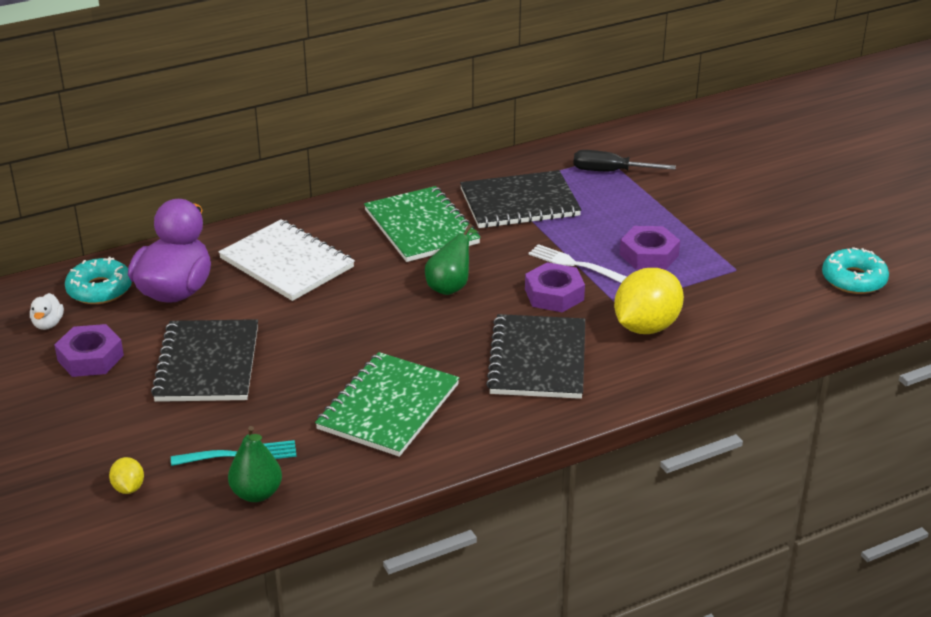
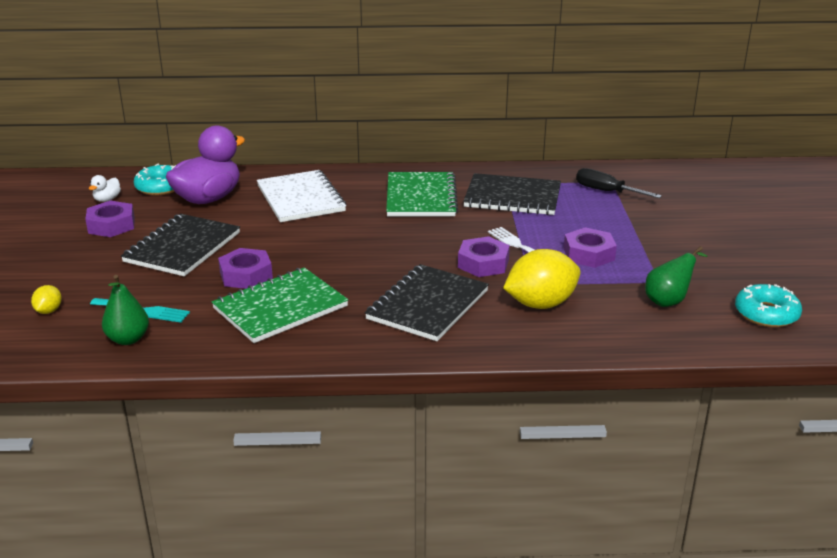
camera: 25 degrees right, 5 degrees down
(315, 379) = (246, 275): none -> purple nut
(450, 286) = (406, 239): green pear -> green pear (669, 301)

